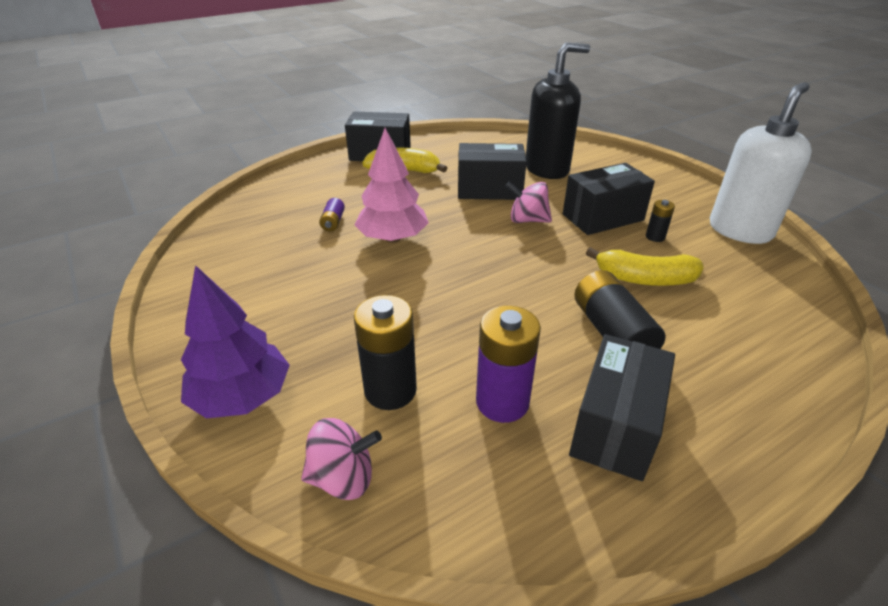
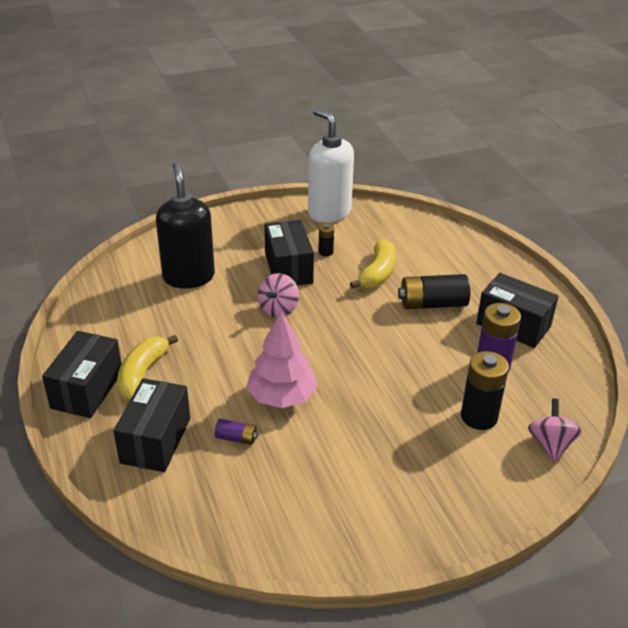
camera: 80 degrees left, 0 degrees up
(242, 396) = (480, 498): purple tree -> none
(489, 190) = (213, 321): black box -> black box (156, 440)

